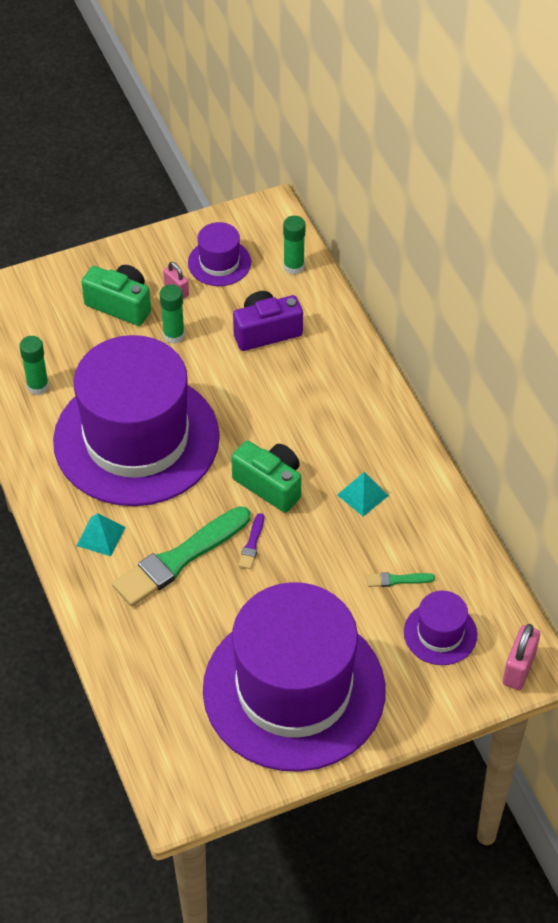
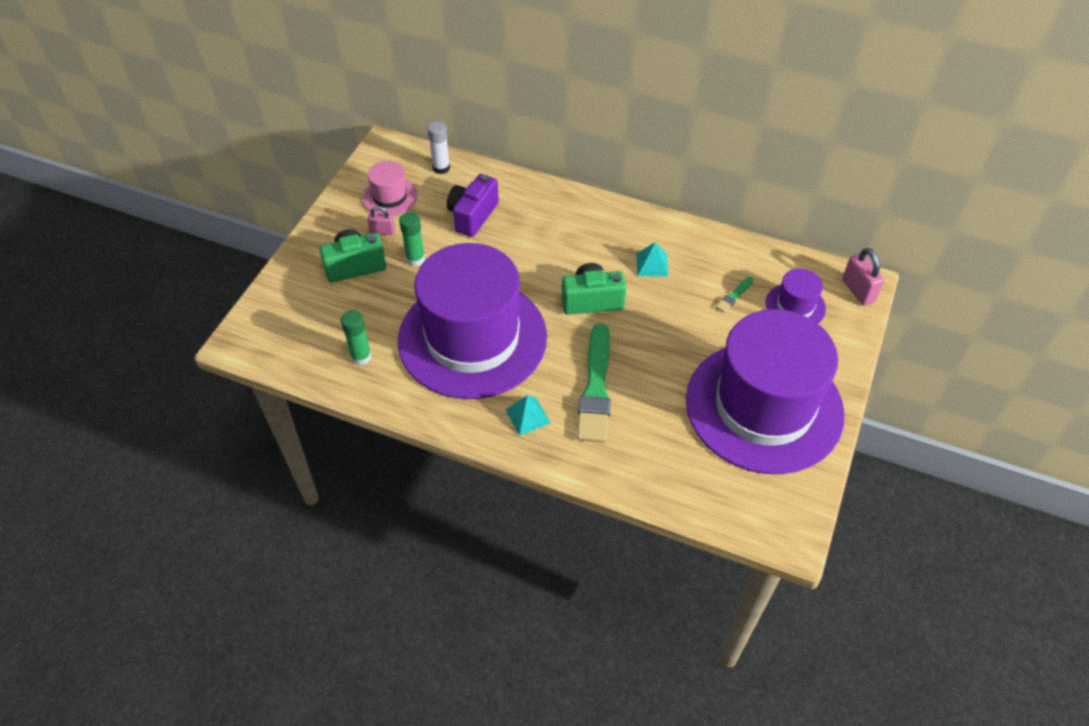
camera: 45 degrees left, 0 degrees up
(219, 262) = (390, 197): purple hat -> pink hat
(252, 544) = (627, 343): purple brush -> none
(293, 266) = (441, 168): green glue stick -> white glue stick

